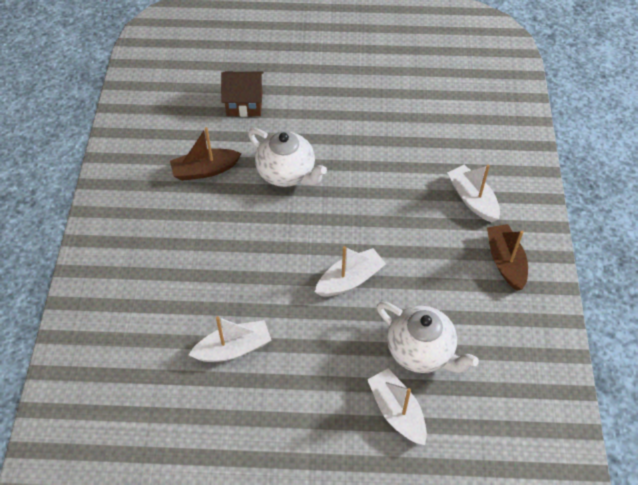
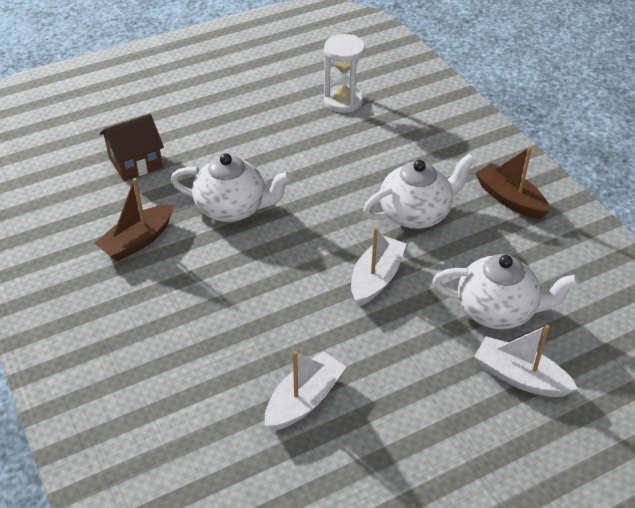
camera: 30 degrees left, 10 degrees down
(419, 240) = (416, 214): none -> white teapot
(435, 113) = (343, 101): none -> white hourglass
(472, 199) = (437, 159): white boat -> none

